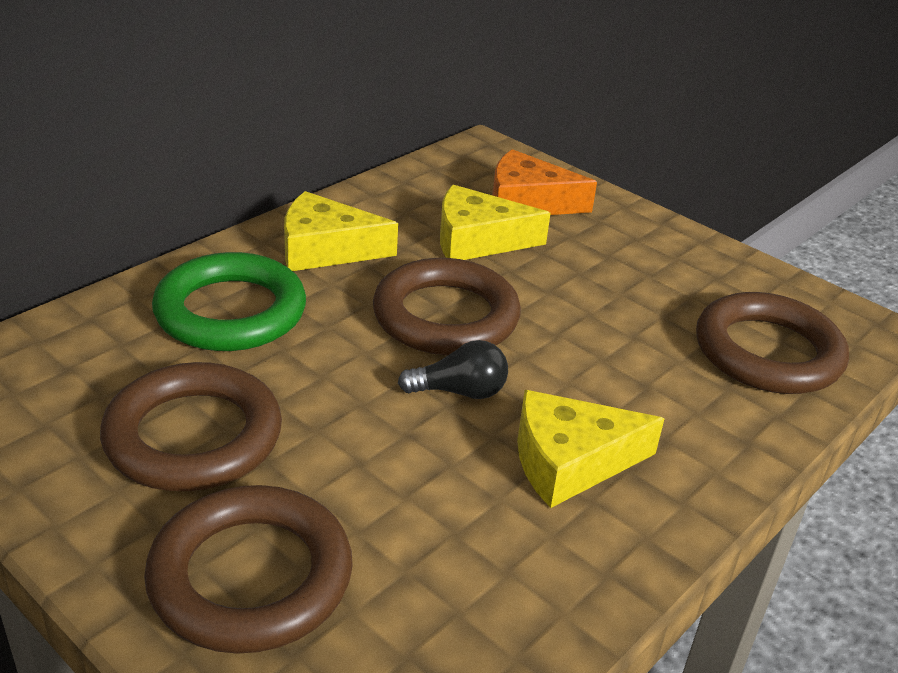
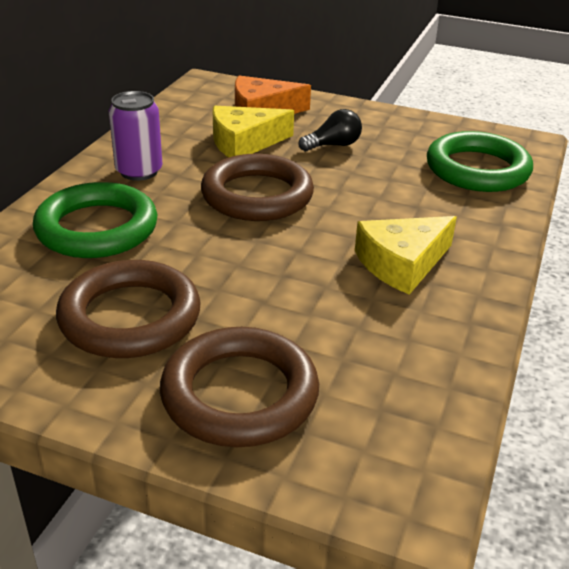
camera: 20 degrees left, 0 degrees up
(326, 249) = (139, 171): yellow cheese -> purple can
(460, 391) = (300, 240): black light bulb -> black light bulb (333, 145)
(767, 352) = (477, 169): brown ring -> green ring

